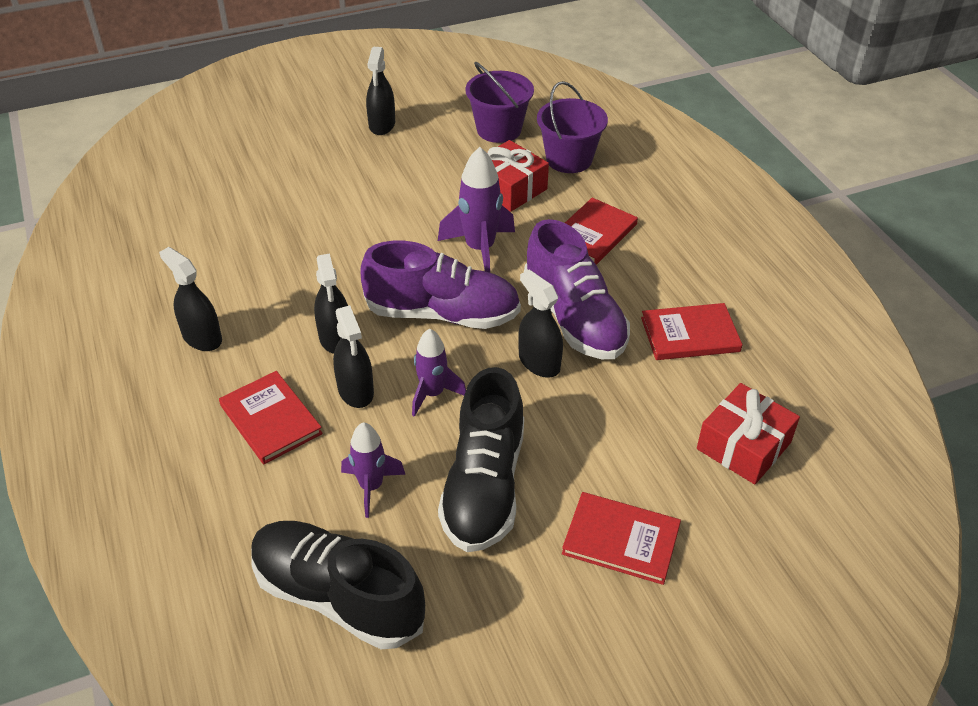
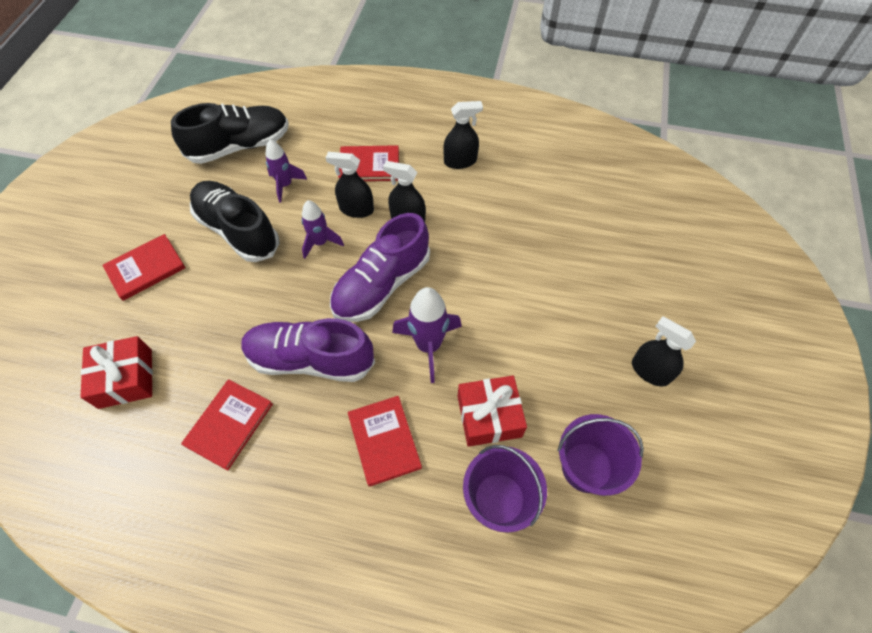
camera: 125 degrees right, 15 degrees up
(539, 362) = (293, 312): black spray bottle -> none

